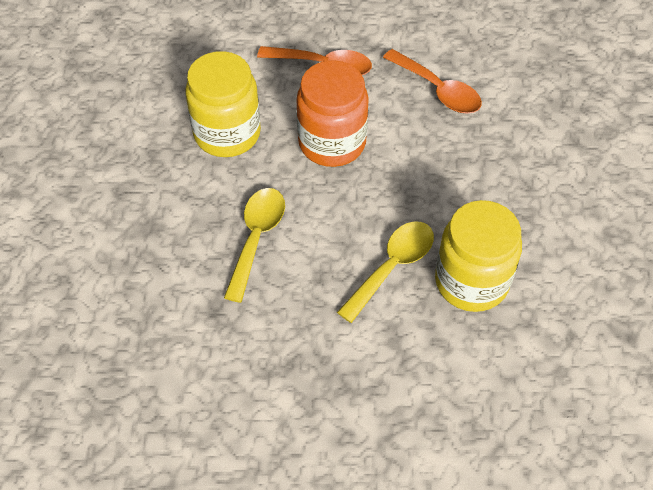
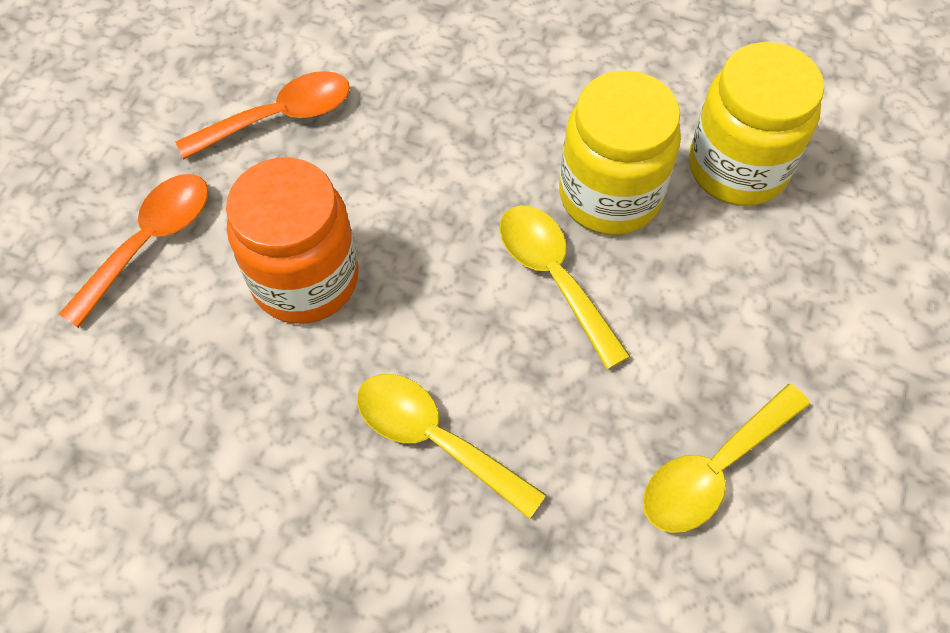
camera: 70 degrees left, 5 degrees up
(227, 133) = (210, 422): yellow jar -> yellow jar (737, 168)
(293, 392) = (713, 469): none -> yellow spoon

